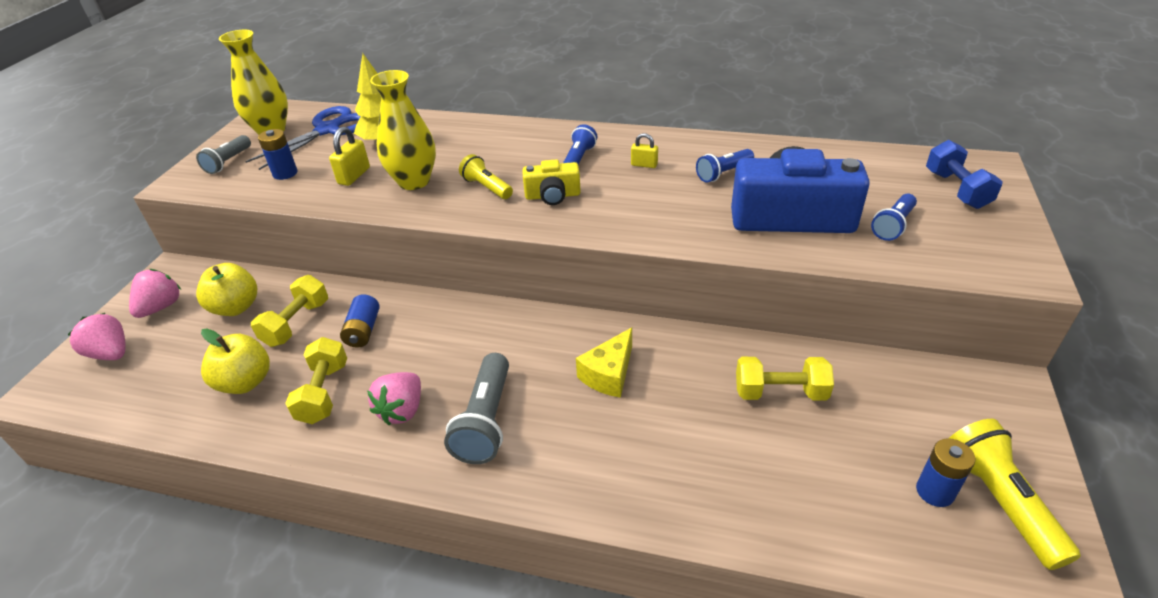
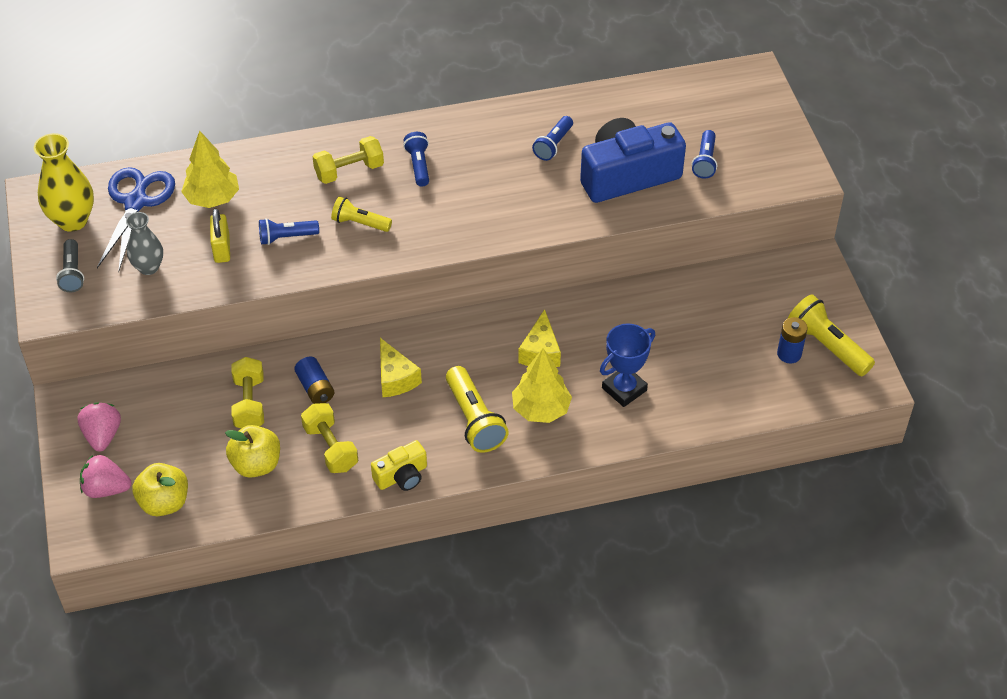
camera: 30 degrees left, 10 degrees up
(236, 307) = (177, 410): yellow apple -> yellow apple (164, 502)
(285, 173) = (148, 267): blue battery -> grey vase
(402, 410) = (405, 436): pink strawberry -> none
(414, 181) = (286, 237): yellow vase -> blue flashlight
(442, 348) = (395, 378): none -> yellow cheese
(486, 421) = (474, 420): grey flashlight -> yellow flashlight
(552, 195) = (425, 214): yellow camera -> yellow camera (402, 476)
(566, 438) = (541, 409): none -> yellow tree
(644, 165) = (481, 155): yellow padlock -> none
(681, 453) = (624, 389): none -> blue trophy
(780, 392) = (668, 321): yellow dumbbell -> yellow dumbbell (349, 171)
(956, 189) = (738, 109): blue dumbbell -> none

